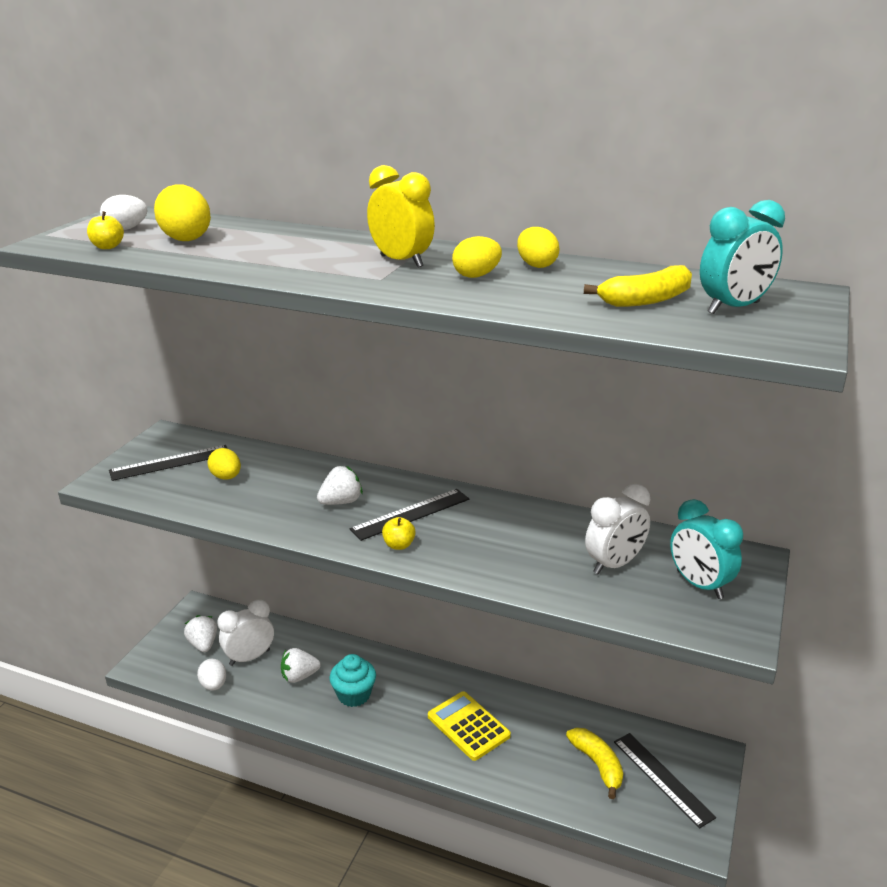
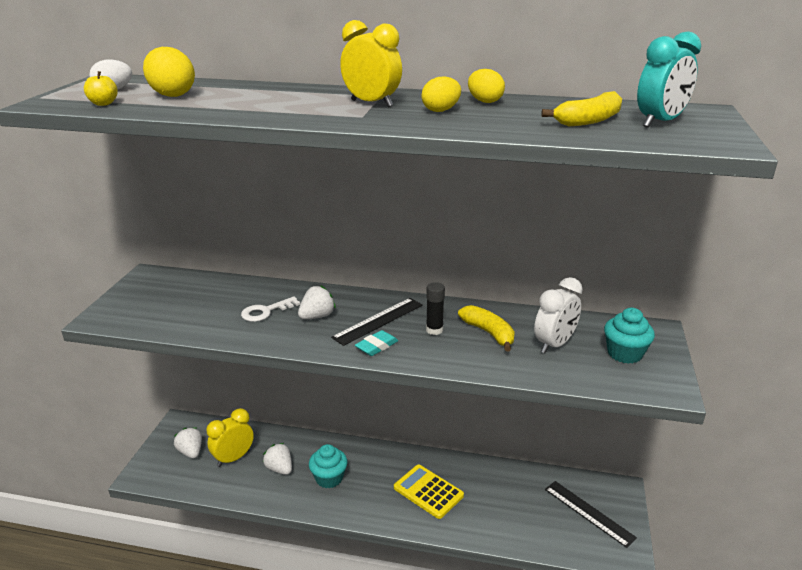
camera: 10 degrees left, 0 degrees up
(170, 462) = (158, 297): black ruler -> none
(214, 685) = (207, 485): white egg -> none
(226, 477) = (212, 305): yellow egg -> none
(249, 657) = (233, 458): white clock -> yellow clock
(284, 490) = (266, 311): none -> white key
(299, 676) = (279, 469): white strawberry -> white strawberry turned 75 degrees clockwise
(399, 545) = (376, 346): yellow apple -> turquoise eraser
(473, 532) = (434, 330): none -> black glue stick
(597, 765) = (537, 509): yellow banana -> yellow banana (489, 333)
(699, 584) = (624, 353): turquoise clock -> turquoise cupcake

